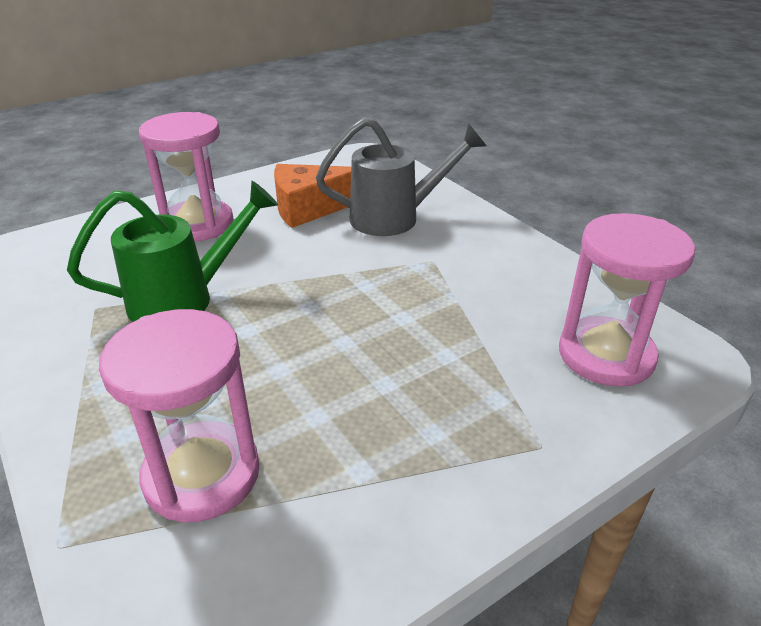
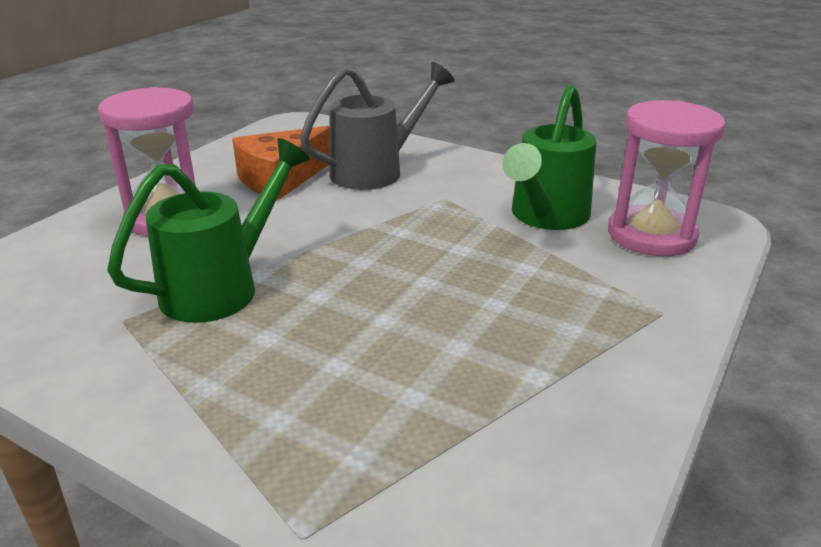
camera: 25 degrees left, 5 degrees down
(202, 474) = (393, 426): pink hourglass -> none
(512, 305) = (545, 217): none -> green watering can

